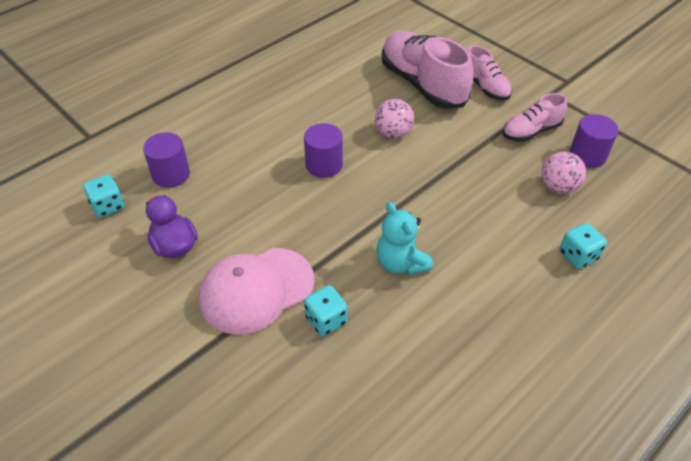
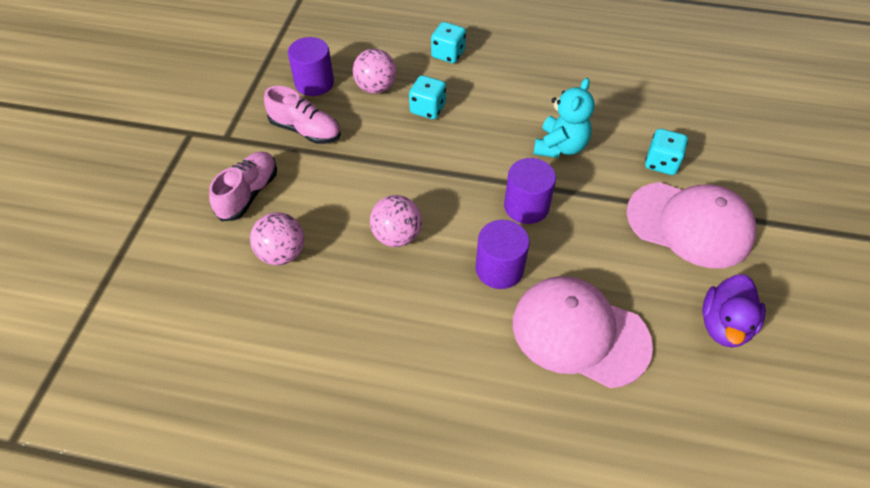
camera: 125 degrees left, 5 degrees up
(108, 206) = (759, 442): turquoise dice -> turquoise dice (427, 109)
(171, 174) = (655, 414): purple cylinder -> purple cylinder (526, 206)
(246, 174) = (579, 333): none -> pink cap
(422, 84) = (282, 253): pink shoe -> pink ball

